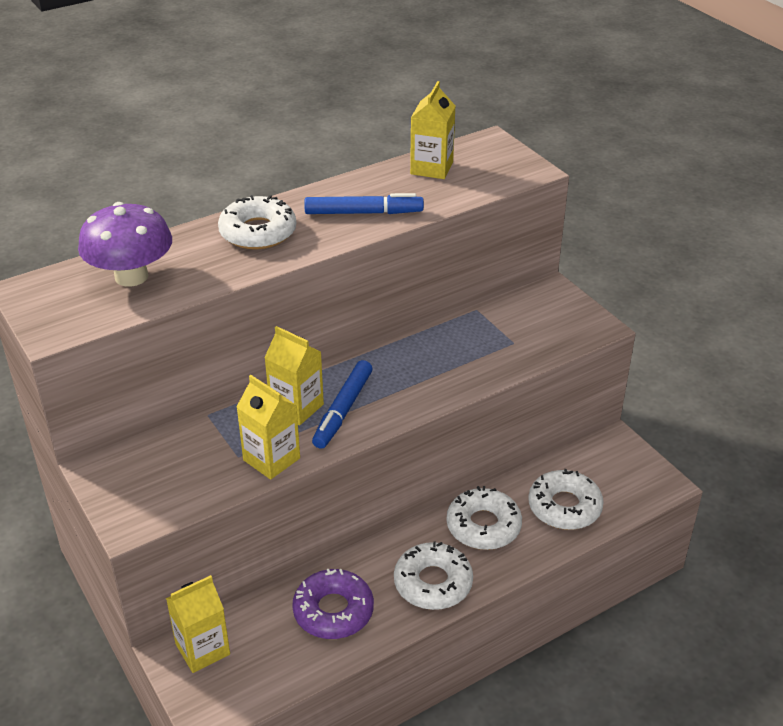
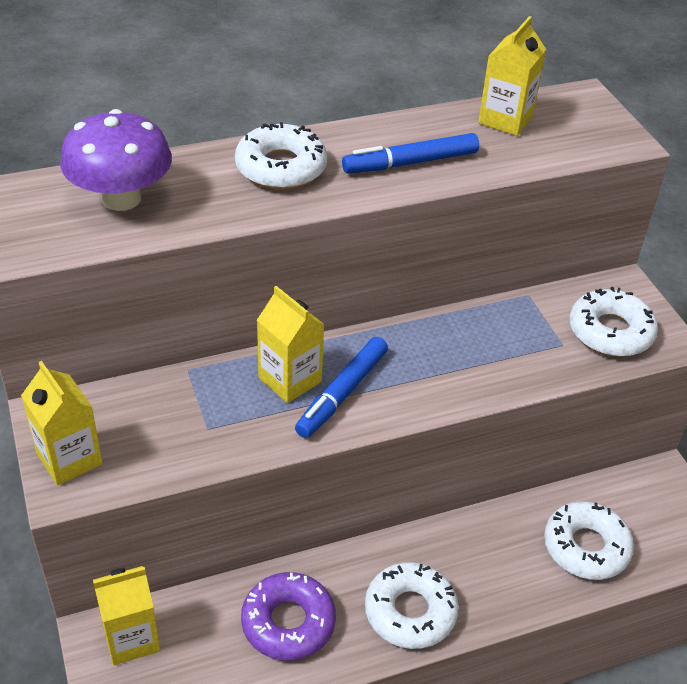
camera: 10 degrees right, 5 degrees up
(271, 459) = (244, 439): yellow carton -> yellow carton (69, 459)
(363, 213) = (410, 163): blue marker -> blue marker turned 150 degrees clockwise
(483, 526) = (485, 552): white donut -> white donut (610, 332)

